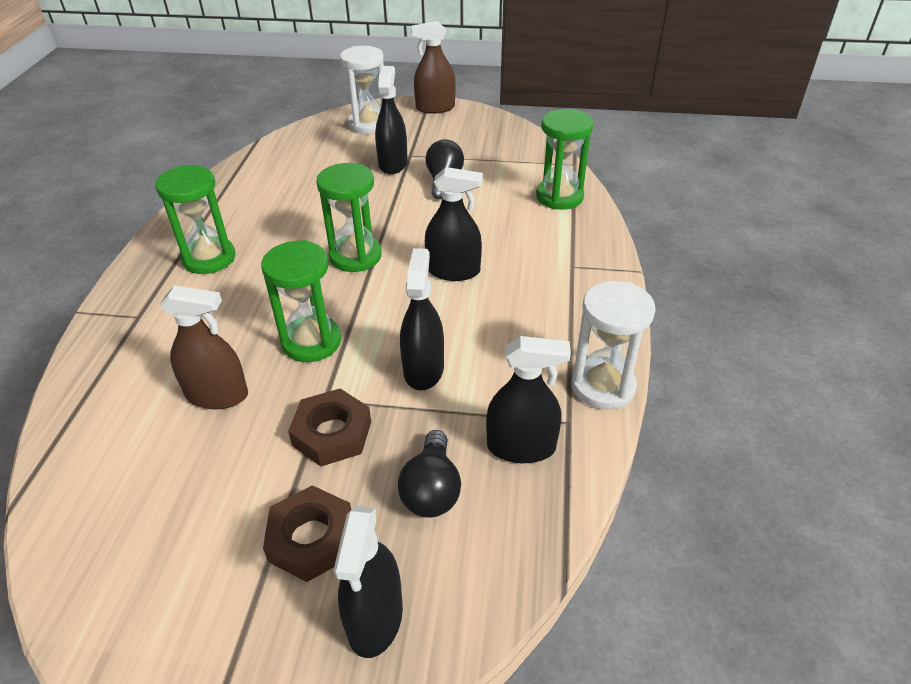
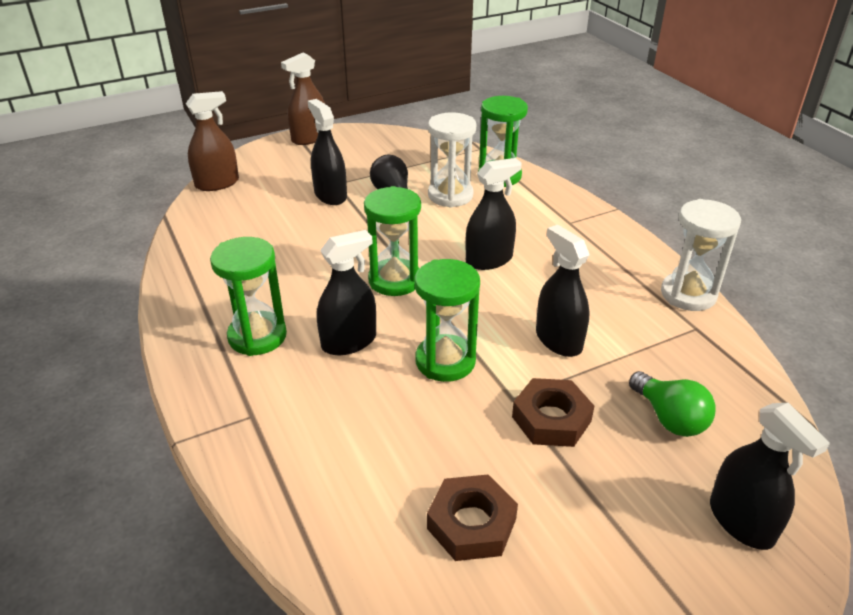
camera: 35 degrees left, 5 degrees down
(217, 395) = (419, 440): brown spray bottle -> brown spray bottle (217, 183)
(311, 539) = (633, 499): brown nut -> brown nut (471, 524)
(368, 124) = (264, 169): white hourglass -> white hourglass (450, 195)
(431, 490) = (669, 418): black light bulb -> green light bulb
(521, 447) = (688, 359): black spray bottle -> black spray bottle (349, 342)

